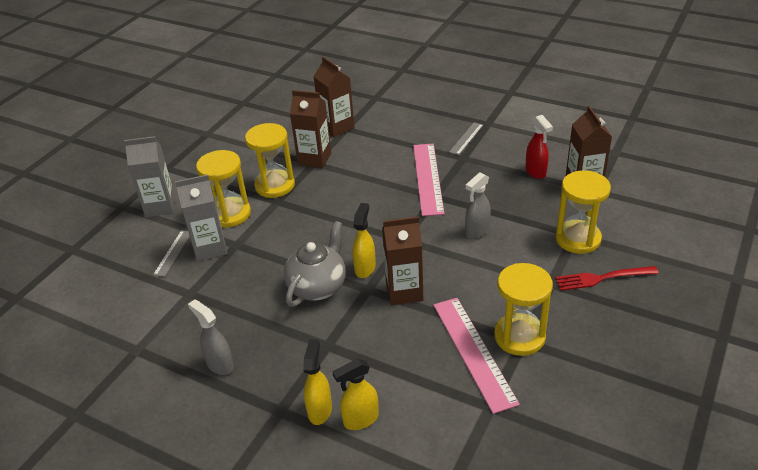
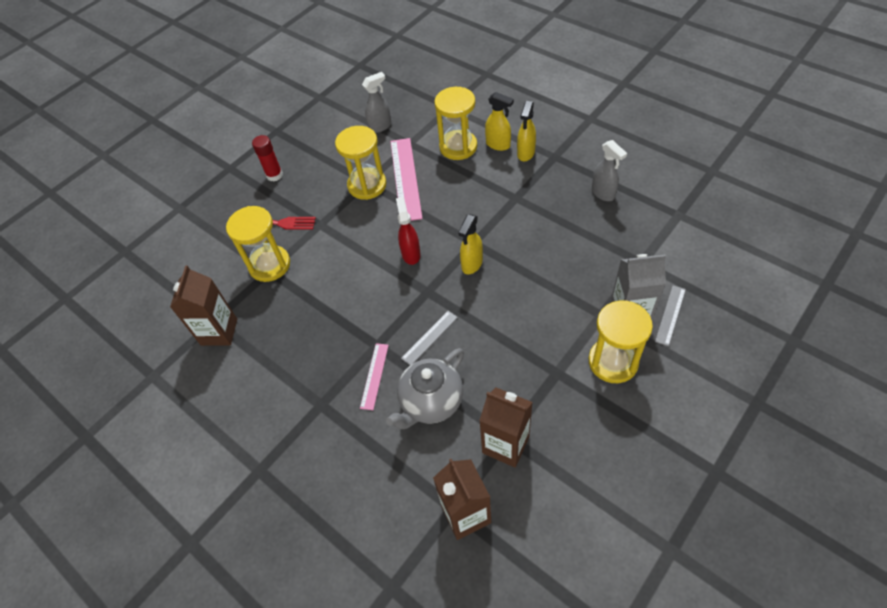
camera: 165 degrees left, 15 degrees up
(160, 206) = (704, 392): grey carton -> none
(275, 185) = (560, 401): yellow hourglass -> yellow hourglass (458, 147)
(318, 287) = (518, 251): grey teapot -> grey teapot (431, 402)
(360, 419) = (498, 145): yellow spray bottle -> yellow spray bottle turned 45 degrees clockwise
(404, 291) = (442, 235): brown carton -> none
(428, 178) = (374, 376): pink ruler -> pink ruler, size x0.53
(466, 138) = (300, 442): grey ruler -> grey ruler (429, 337)
(477, 231) = (354, 289): grey spray bottle -> grey spray bottle (380, 126)
(535, 172) = (254, 361): red spray bottle -> red spray bottle (411, 254)
(651, 334) = (274, 175): none -> red glue stick

